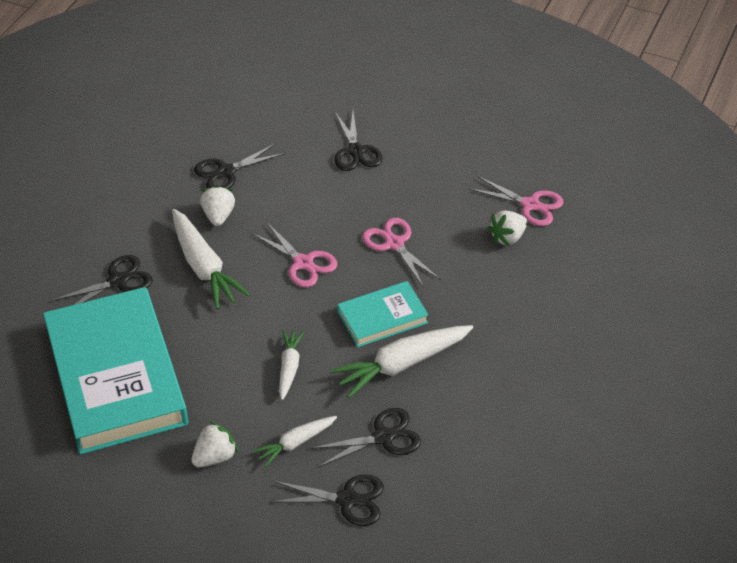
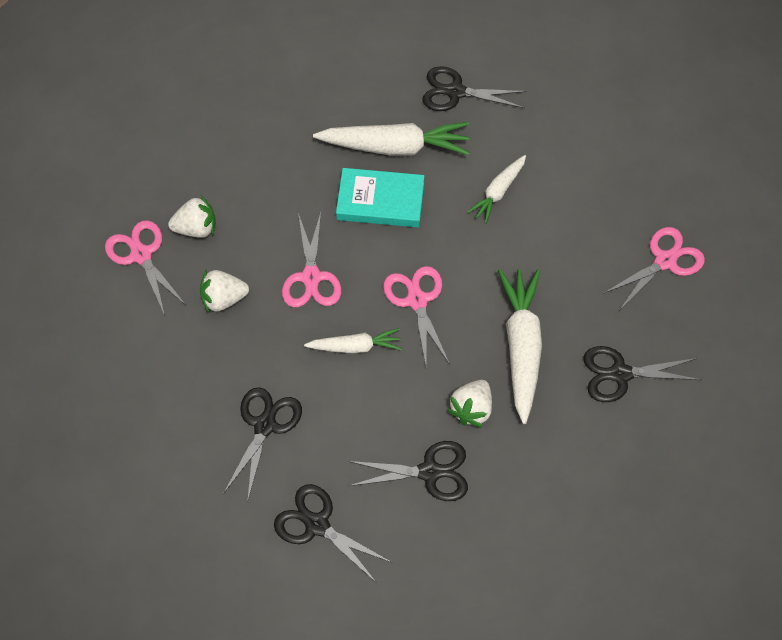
camera: 150 degrees left, 15 degrees up
(116, 376) = (665, 261): turquoise book -> pink scissors
(215, 457) = (608, 141): white strawberry -> white strawberry (223, 299)
(295, 443) = (532, 121): white carrot -> white carrot (355, 346)
(347, 500) = (517, 57): black scissors -> black scissors (317, 525)

